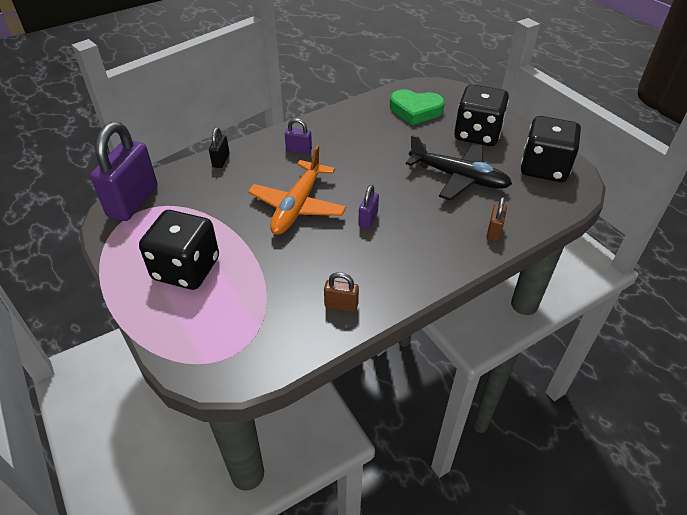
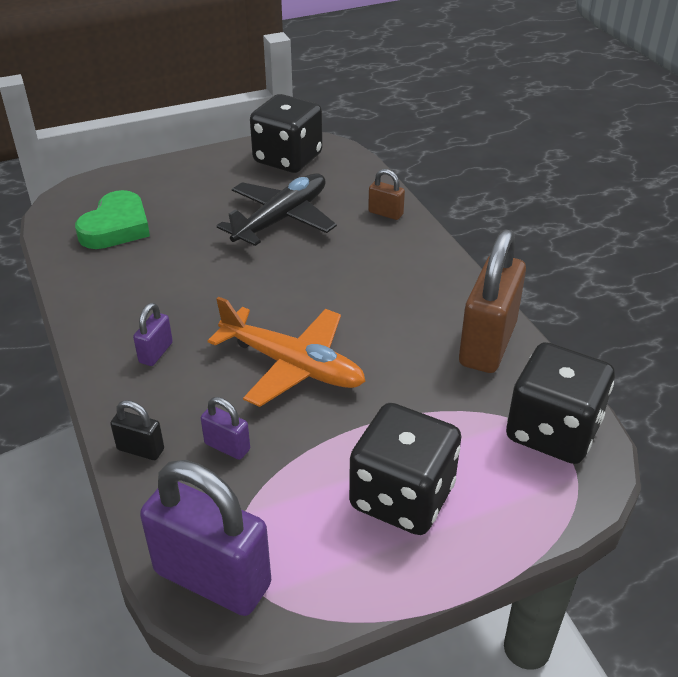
camera: 80 degrees left, 5 degrees down
(341, 305) = (487, 344): brown padlock -> brown padlock, size x2.20
(368, 219) = (339, 303): purple padlock -> purple padlock (227, 446)
(477, 134) = (200, 189): black dice -> black dice (552, 431)

